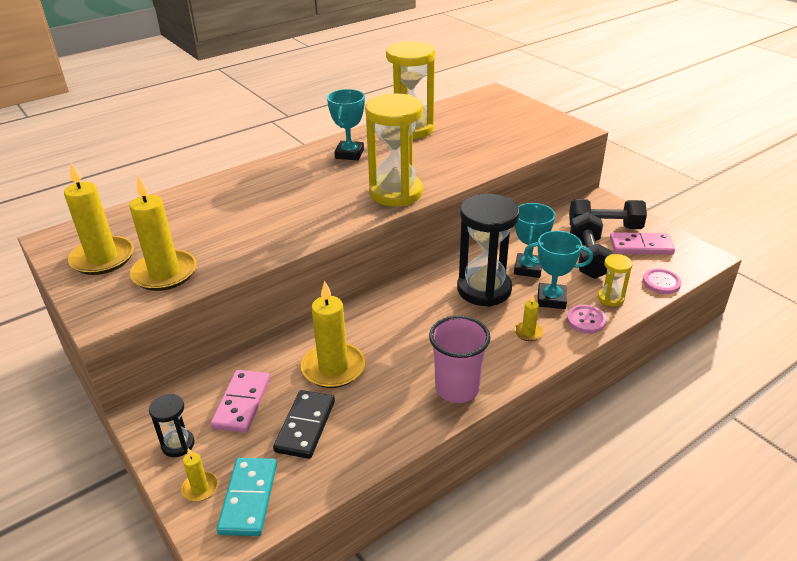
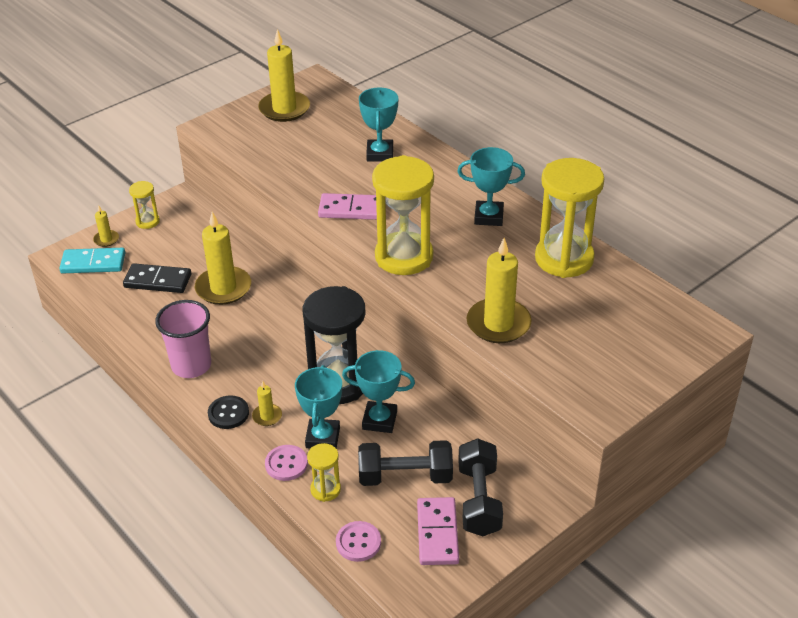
camera: 85 degrees right, 5 degrees up
(165, 273) = (262, 142): yellow candle -> yellow candle (498, 324)
(178, 444) = (147, 221): black hourglass -> yellow hourglass
(229, 201) = (380, 154): none -> turquoise trophy
(242, 403) = (186, 244): pink domino -> pink domino (351, 209)
(526, 358) = (228, 413): none -> black button

